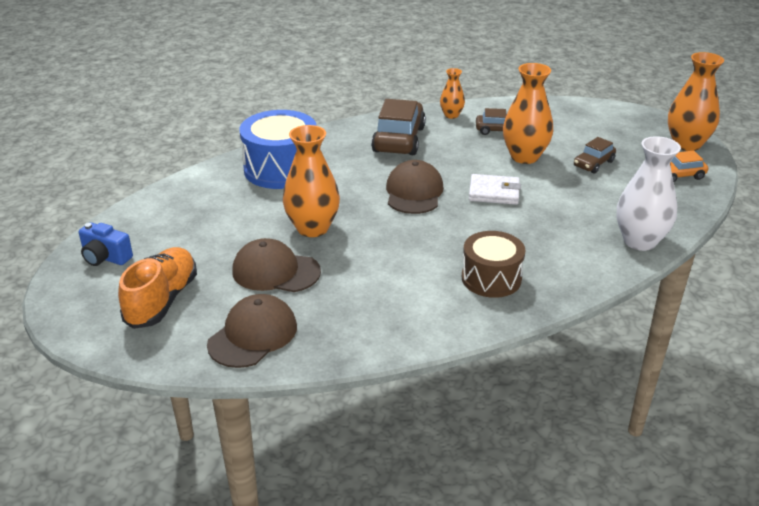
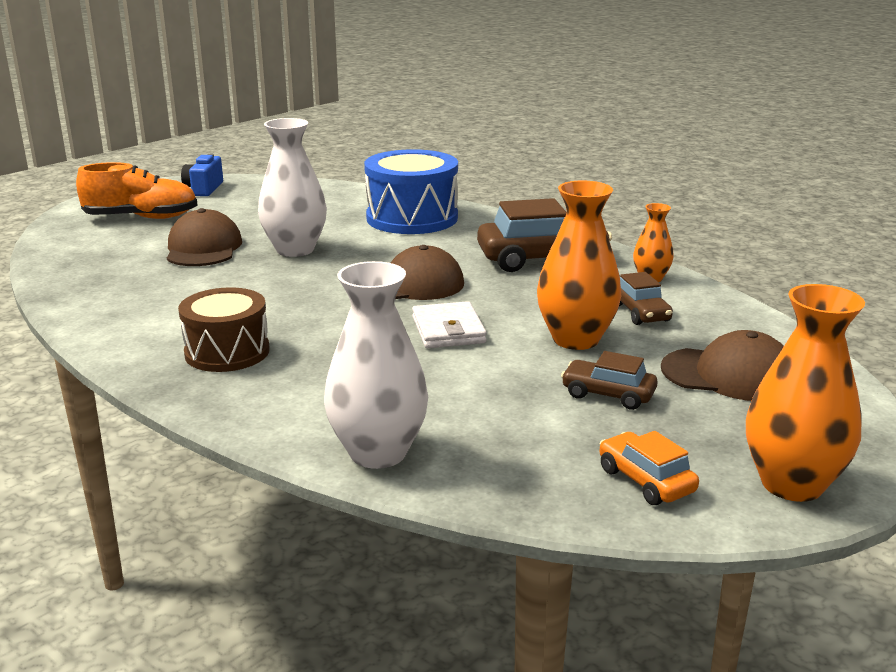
camera: 70 degrees right, 10 degrees down
(253, 335) = (91, 257): brown cap -> brown cap (729, 375)
(312, 228) = (295, 250): orange vase -> white vase

